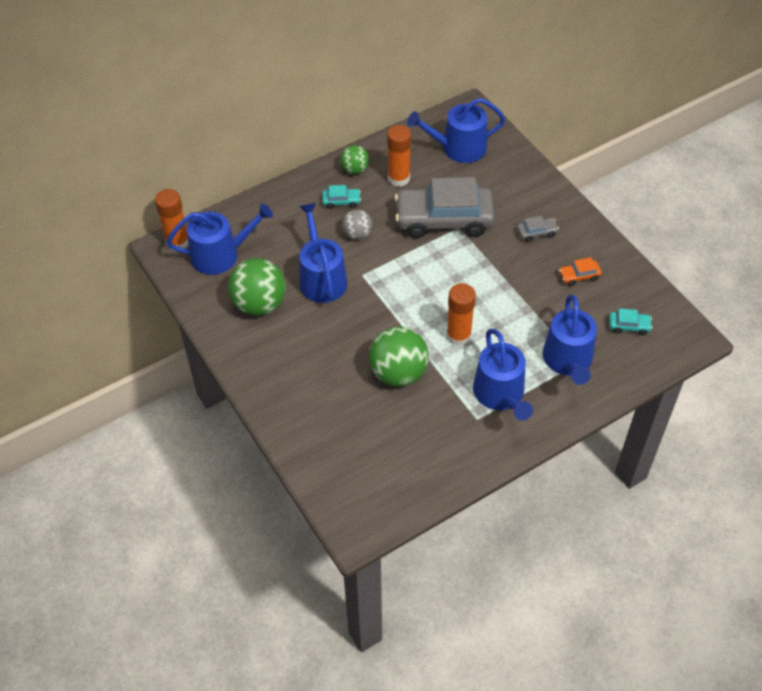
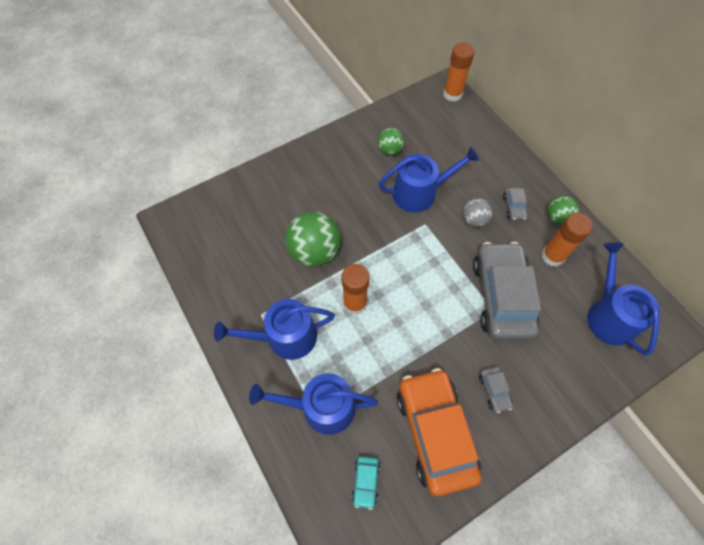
camera: 90 degrees right, 10 degrees up
(221, 255) = (441, 122): blue watering can -> none
(259, 304) = (389, 150): green ball -> green ball, size x0.56
(341, 201) = (514, 207): turquoise car -> grey car
(579, 276) = (435, 432): orange car -> orange car, size x2.50

